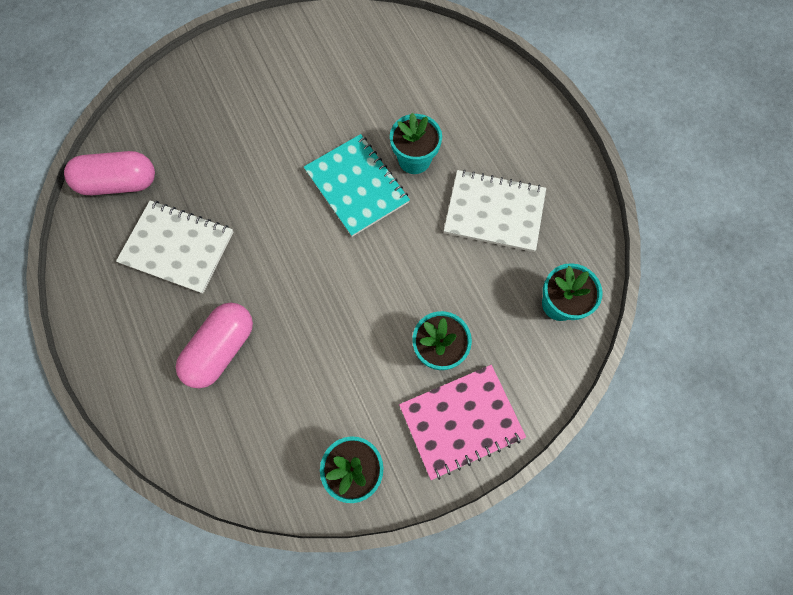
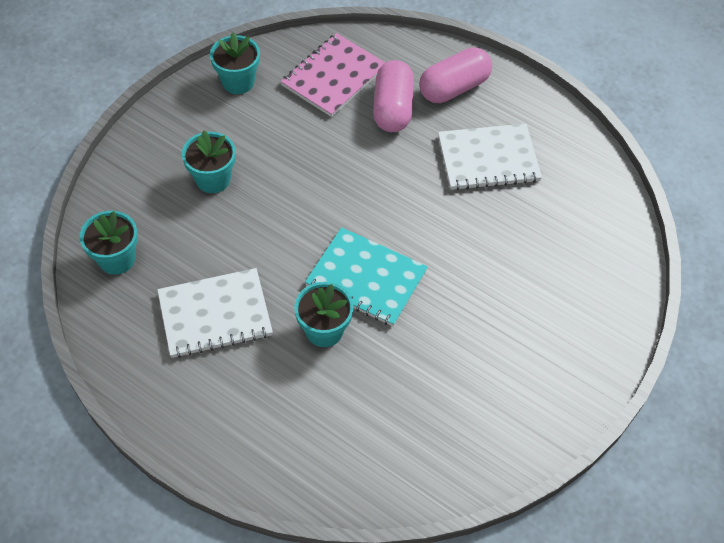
camera: 150 degrees right, 15 degrees down
(120, 183) = (584, 184): pink capsule -> pink capsule (453, 88)
(461, 421) = (169, 140): pink notebook -> pink notebook (334, 77)

